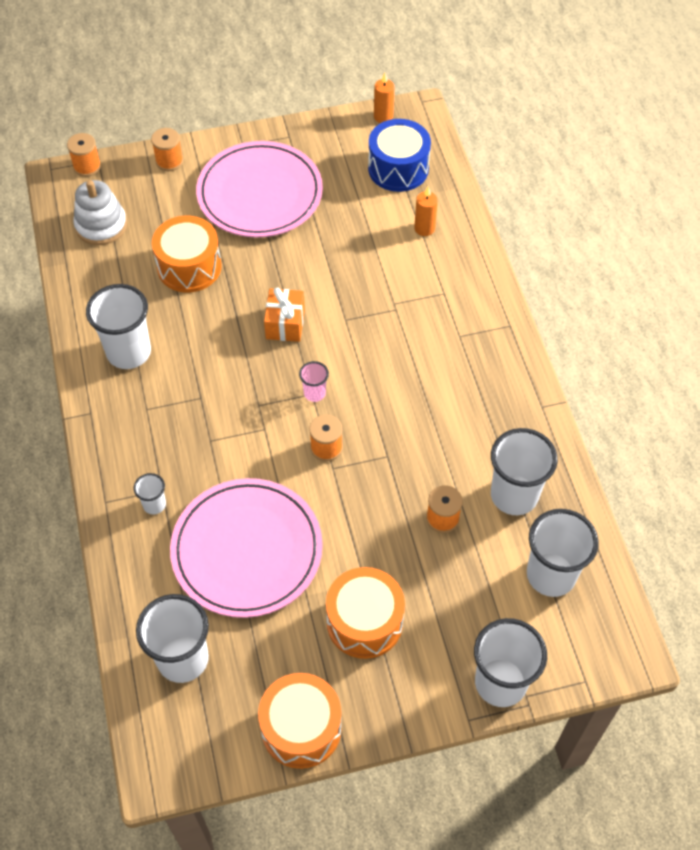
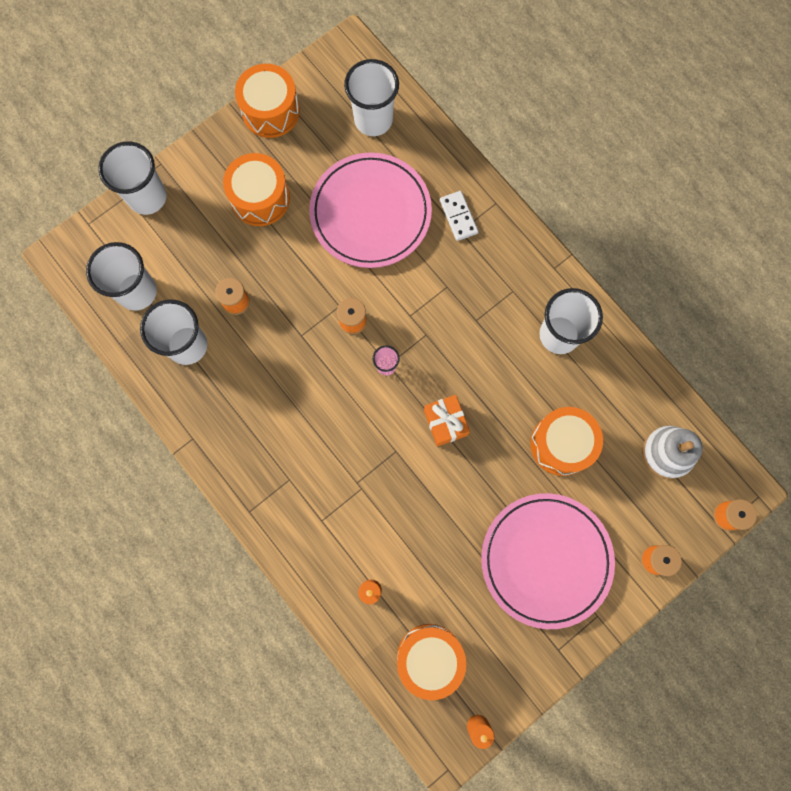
camera: 155 degrees right, 20 degrees up
(154, 504) = (458, 217): white cup -> white domino
(398, 168) = (429, 658): blue drum -> orange drum

